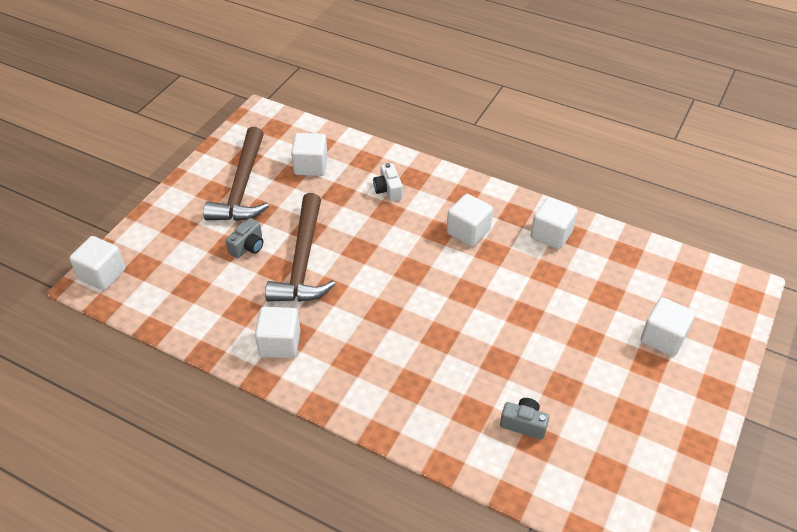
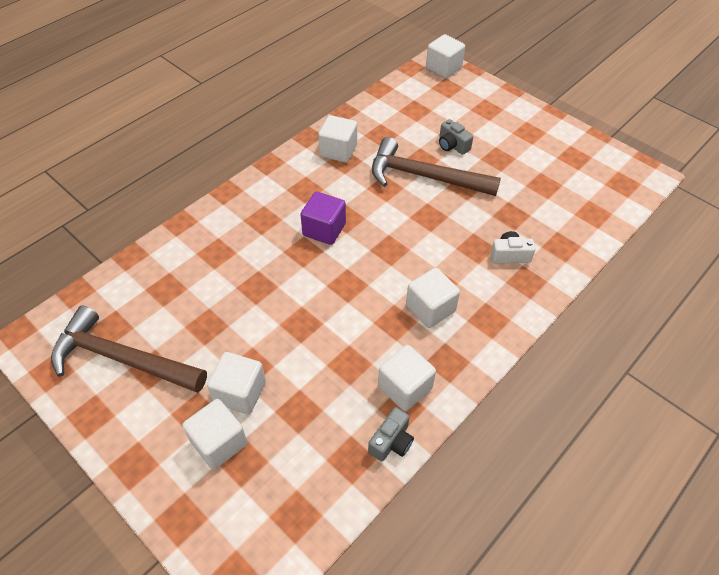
camera: 105 degrees right, 5 degrees up
(242, 187) = (532, 150): brown hammer -> brown hammer (122, 358)
(311, 166) = (557, 201): white cube -> white cube (240, 392)
(405, 326) = (324, 229): none -> purple cube
(524, 424) = (187, 284): grey camera -> grey camera (391, 442)

